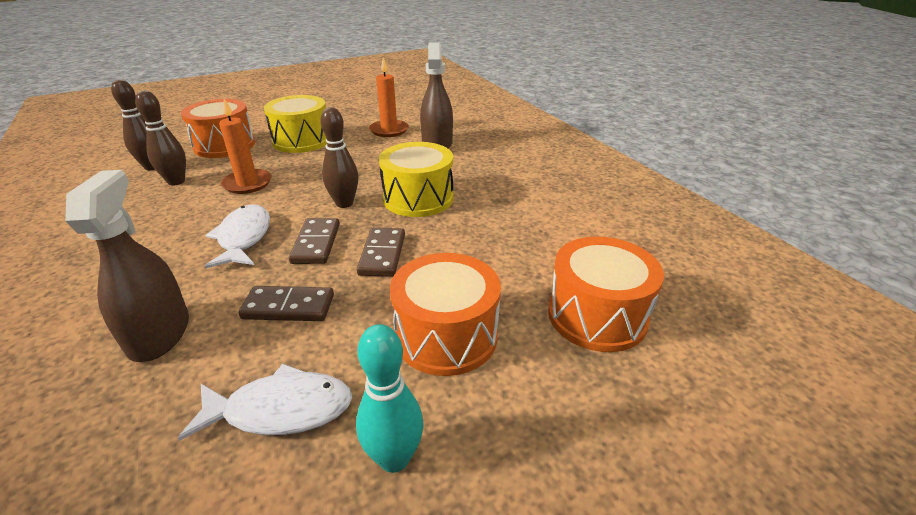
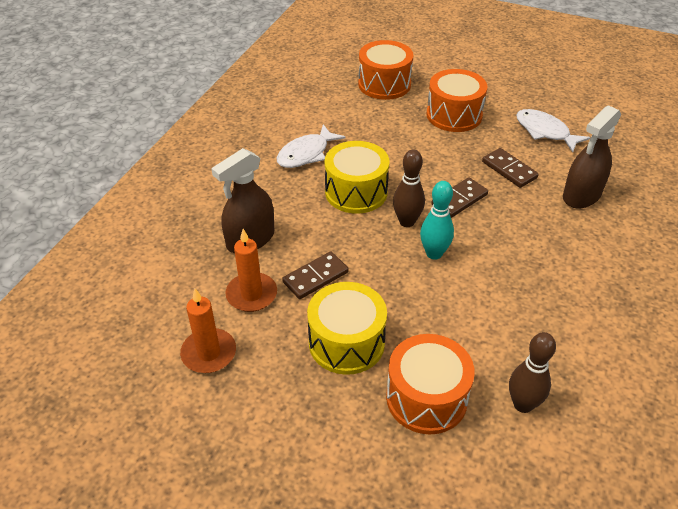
camera: 130 degrees left, 10 degrees up
(176, 181) = (511, 352): brown bowling pin -> none
(243, 237) = (499, 235): white fish -> white fish (306, 154)
(247, 184) = (454, 300): orange candle -> orange candle (209, 353)
(382, 254) = (431, 167): brown domino -> brown domino (315, 277)
(394, 458) = (517, 97): turquoise bowling pin -> turquoise bowling pin (434, 253)

